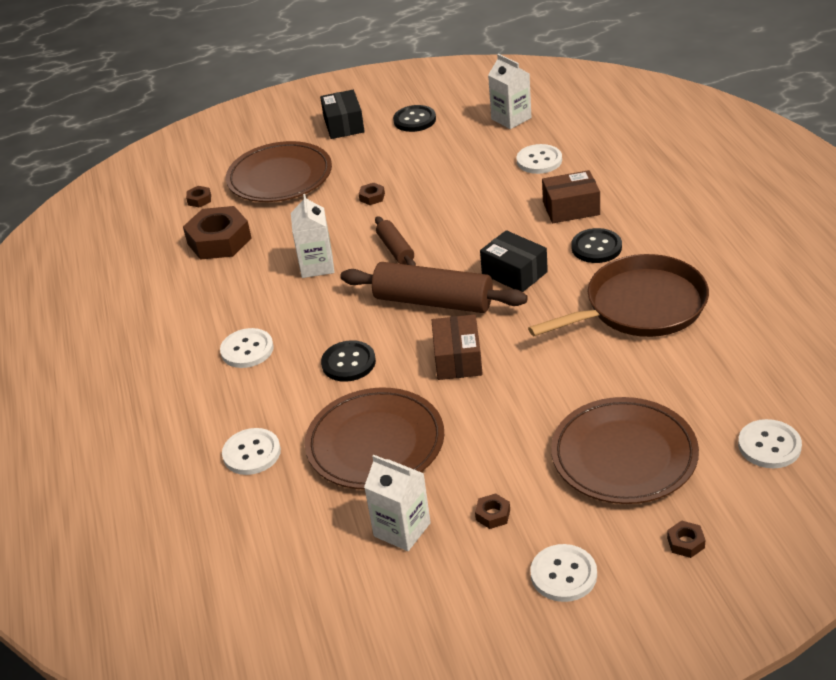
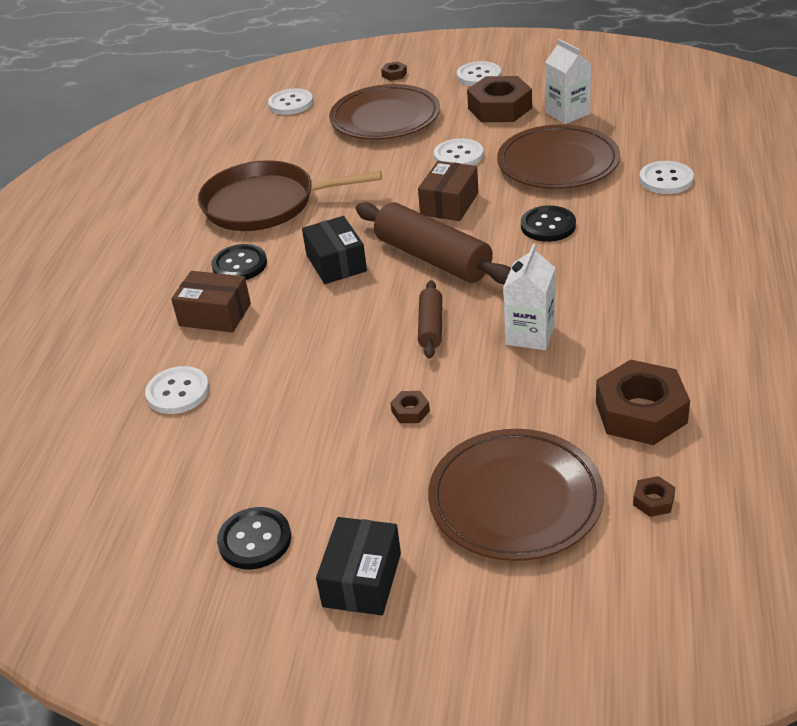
camera: 155 degrees left, 0 degrees up
(247, 350) = (644, 263): white button -> white button (458, 156)
(493, 515) = (499, 108): brown nut -> brown nut, size x2.35
(511, 118) = (135, 481): white carton -> none

